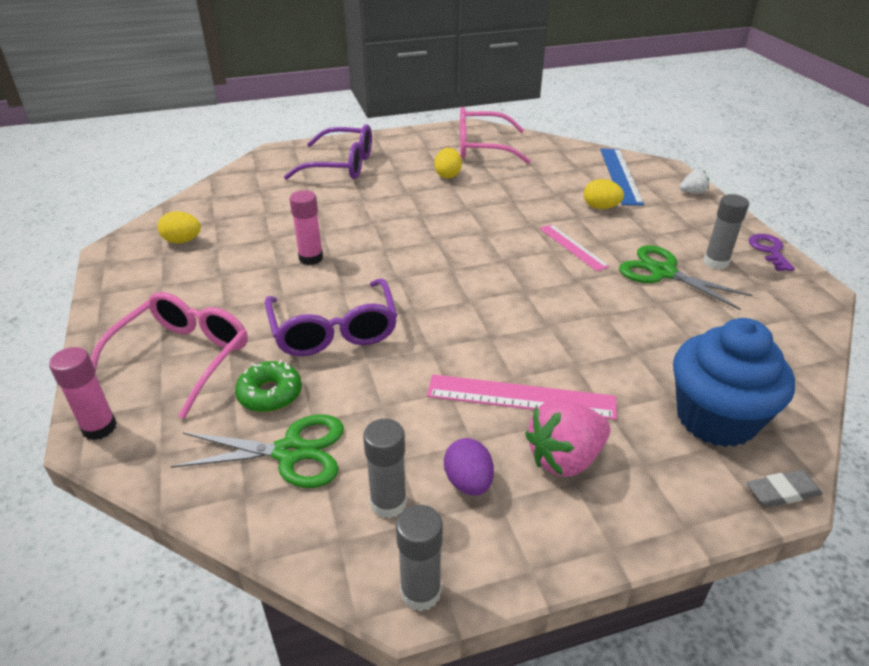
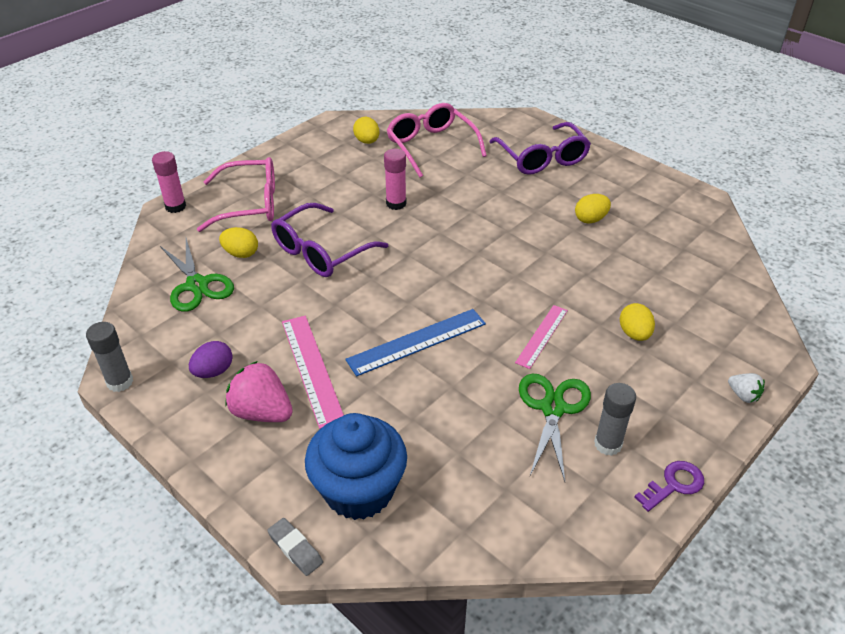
camera: 60 degrees right, 5 degrees up
(270, 394) = (241, 253): green donut -> yellow egg
(388, 503) = (178, 342): grey glue stick -> none
(483, 147) = (669, 220): pink glasses -> pink glasses (431, 146)
(620, 175) = (719, 330): blue ruler -> blue ruler (417, 341)

